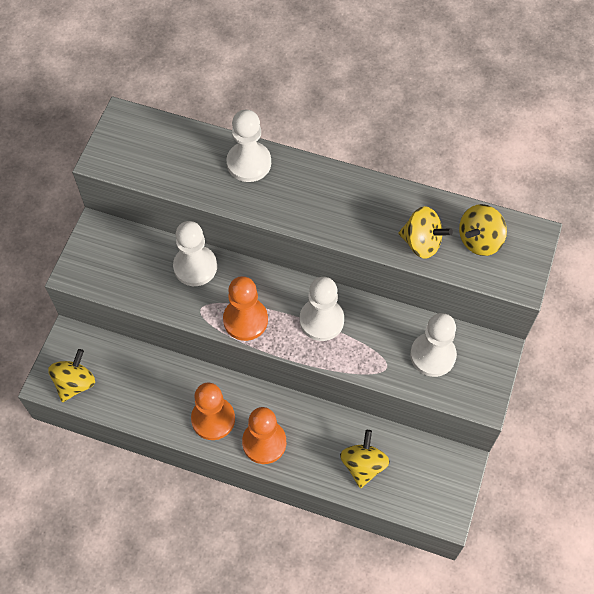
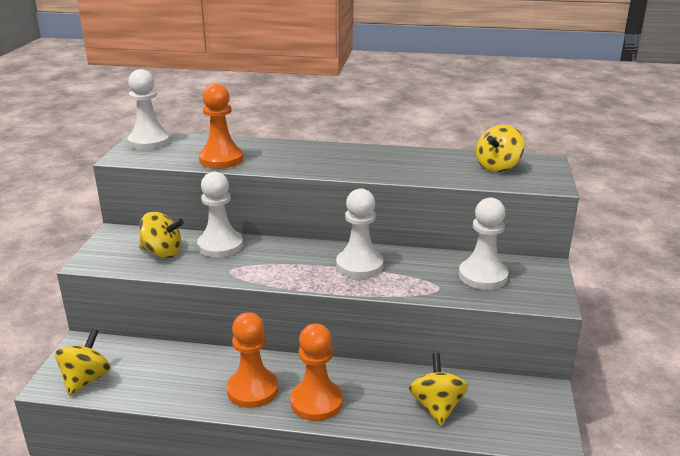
camera: 10 degrees left, 35 degrees down
(245, 320) = (279, 273): orange pawn -> orange pawn (221, 159)
(249, 163) = (266, 148): white pawn -> white pawn (149, 142)
(422, 243) = (445, 172): yellow spinning top -> yellow spinning top (162, 253)

